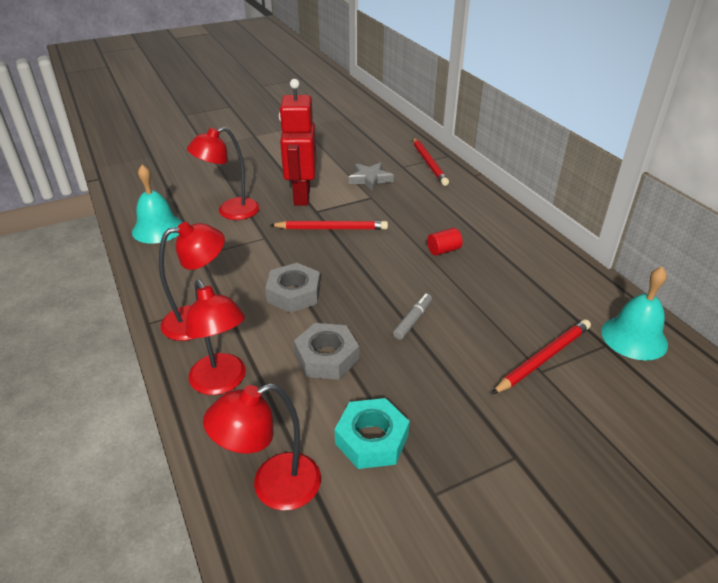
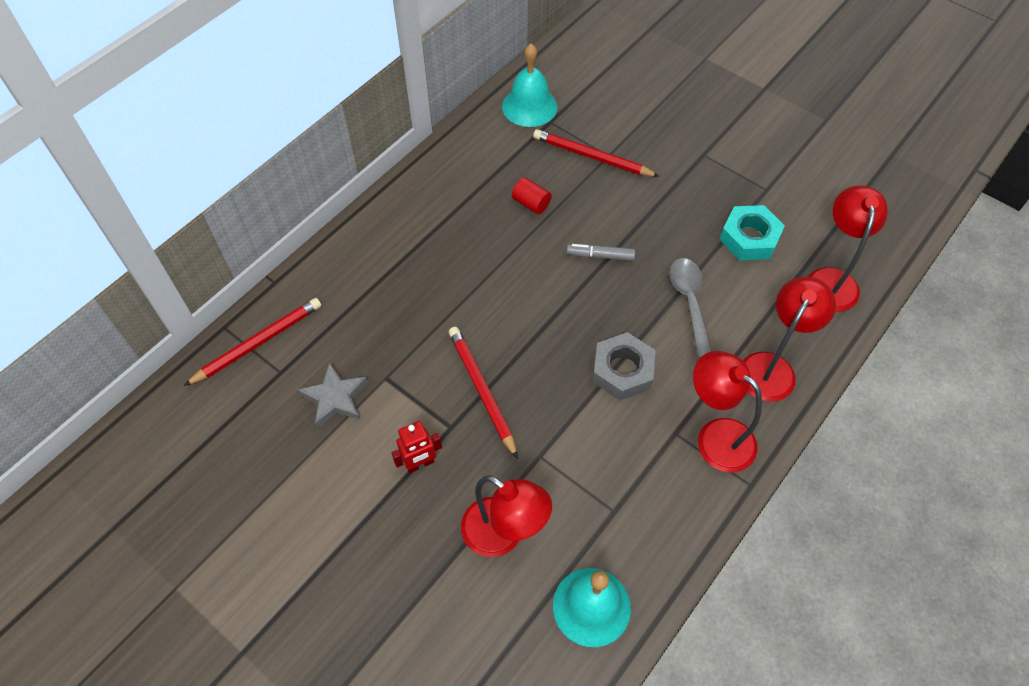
camera: 115 degrees left, 20 degrees up
(273, 487) = (831, 279): red lamp -> red lamp turned 120 degrees counterclockwise
(301, 196) = (420, 464): red robot -> red robot, size x0.48
(326, 357) = (689, 302): grey nut -> grey spoon
(443, 250) = (470, 265): red cylinder -> red cylinder (531, 203)

